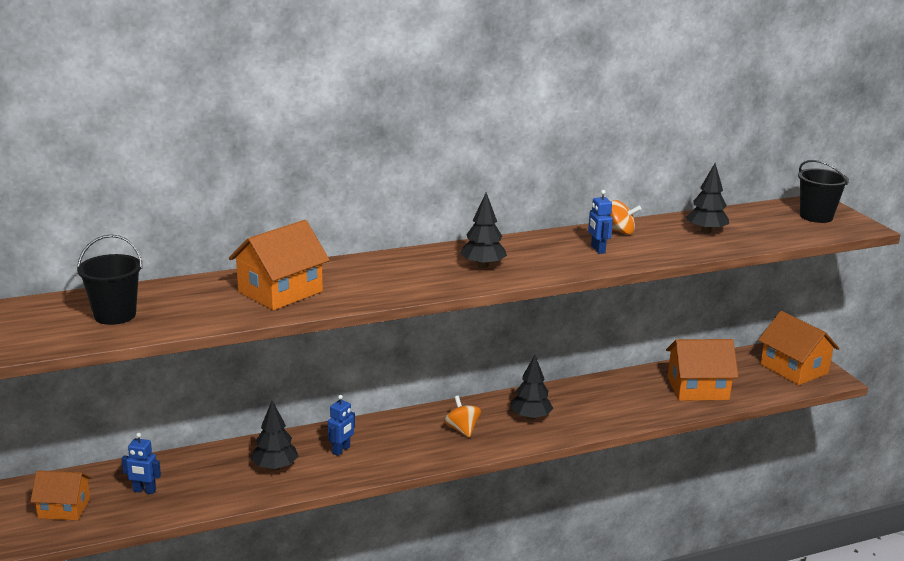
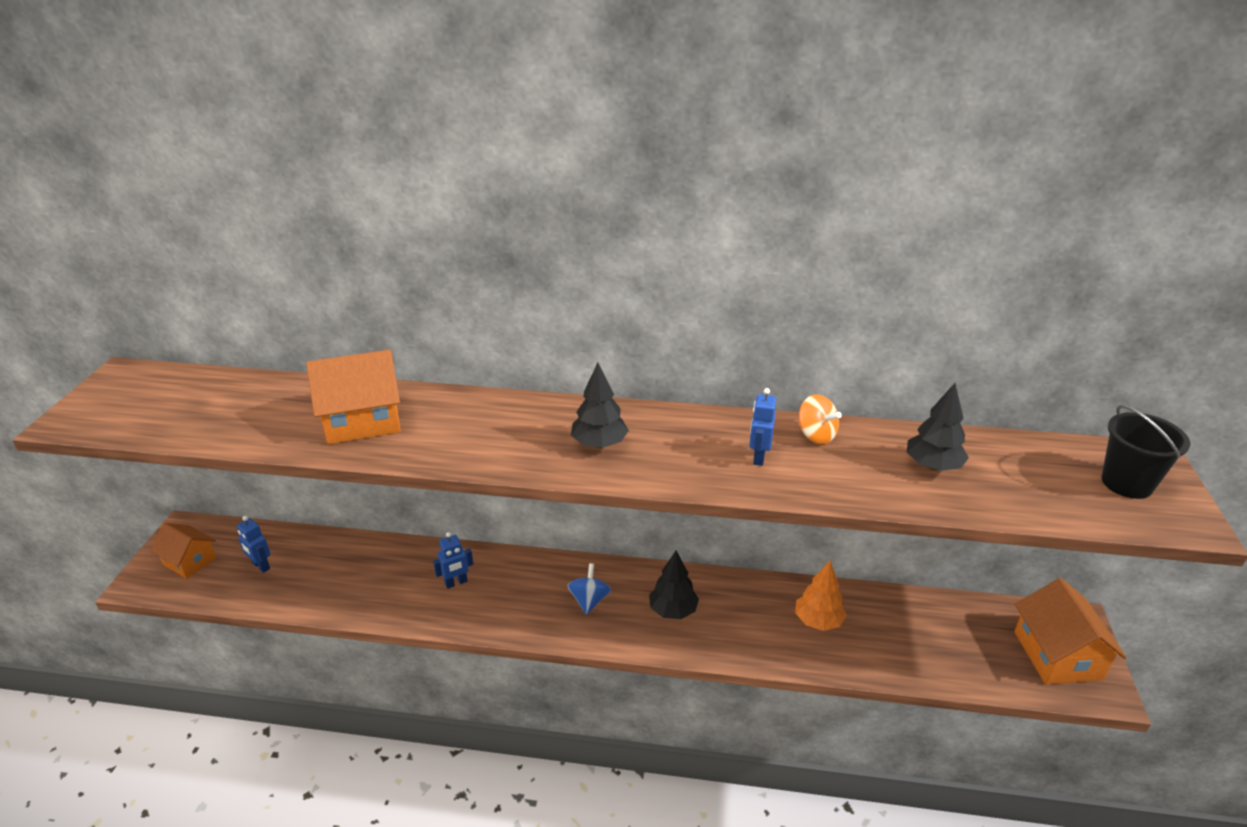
camera: 30 degrees right, 10 degrees up
(115, 315) = (196, 407): black bucket -> none
(275, 467) = (383, 581): black tree -> none
(462, 429) = (589, 601): orange spinning top -> blue spinning top
(636, 394) = (818, 621): none -> orange tree
(698, 388) = (902, 640): orange house -> none

